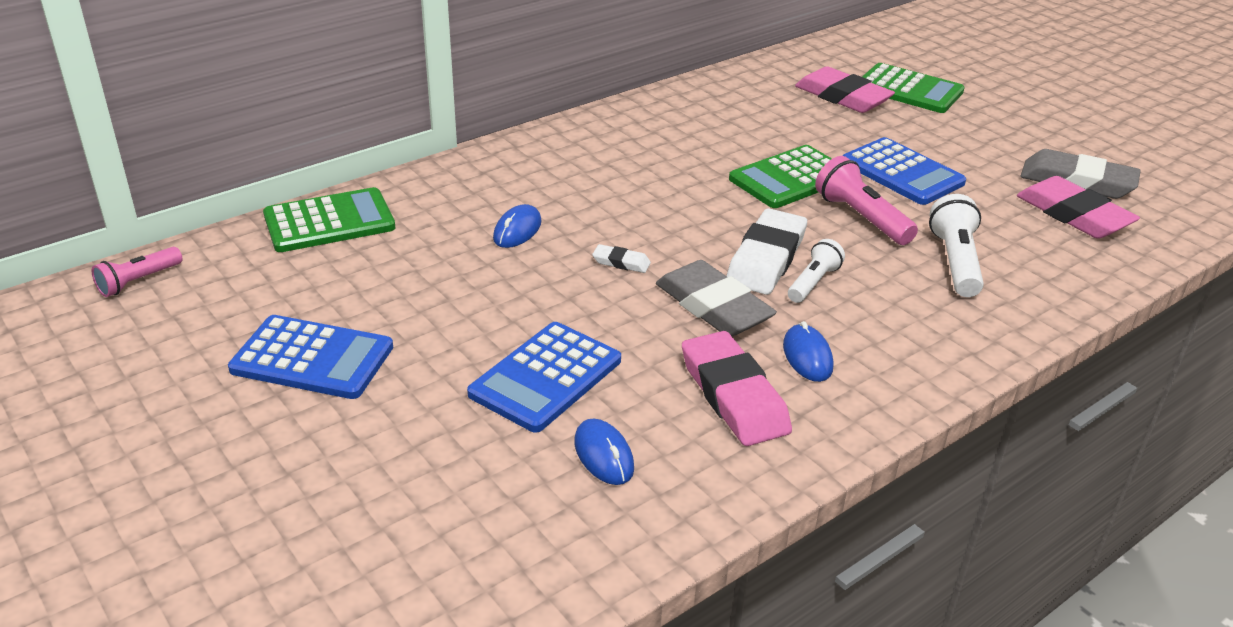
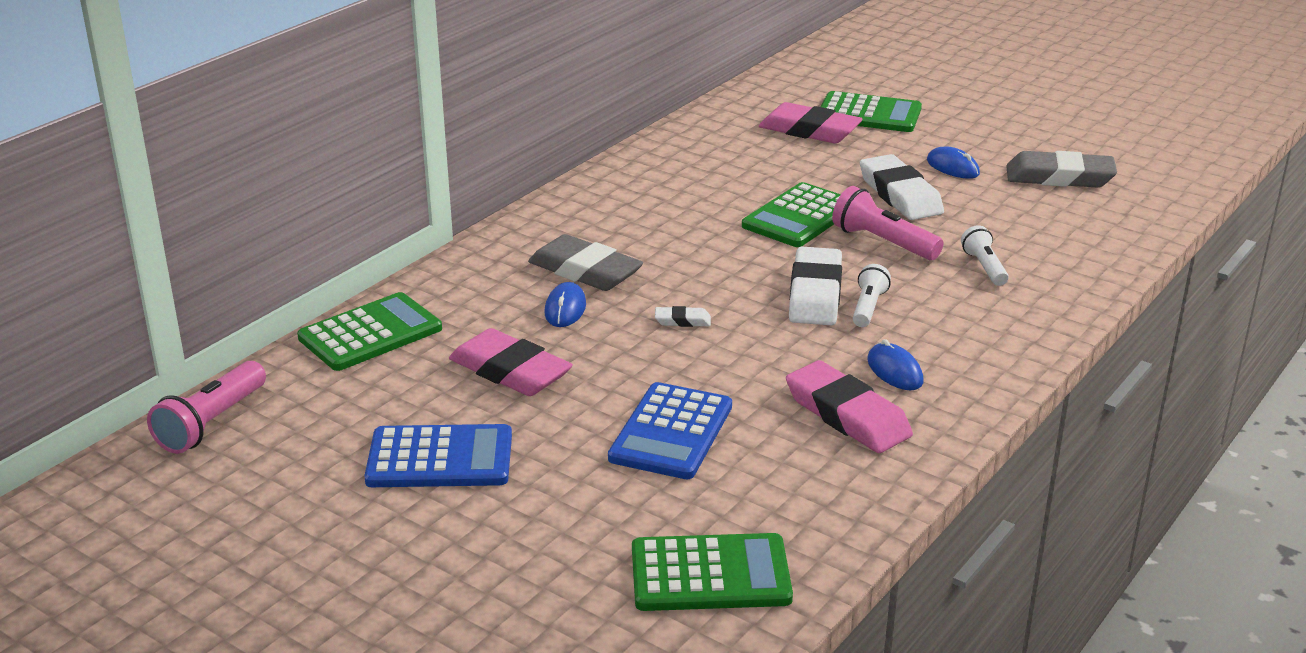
camera: 15 degrees left, 5 degrees down
(138, 281) = (212, 423): pink flashlight -> pink flashlight, size x1.53
(496, 548) = (710, 574): none -> green calculator
(604, 455) = (760, 485): blue mouse -> blue mouse (952, 167)
(713, 306) = (789, 344): grey eraser -> grey eraser (585, 271)
(902, 173) = (900, 195): blue calculator -> white eraser
(955, 262) = (984, 267): white flashlight -> white flashlight, size x0.65
(1073, 215) = (1069, 208): pink eraser -> pink eraser (510, 371)

